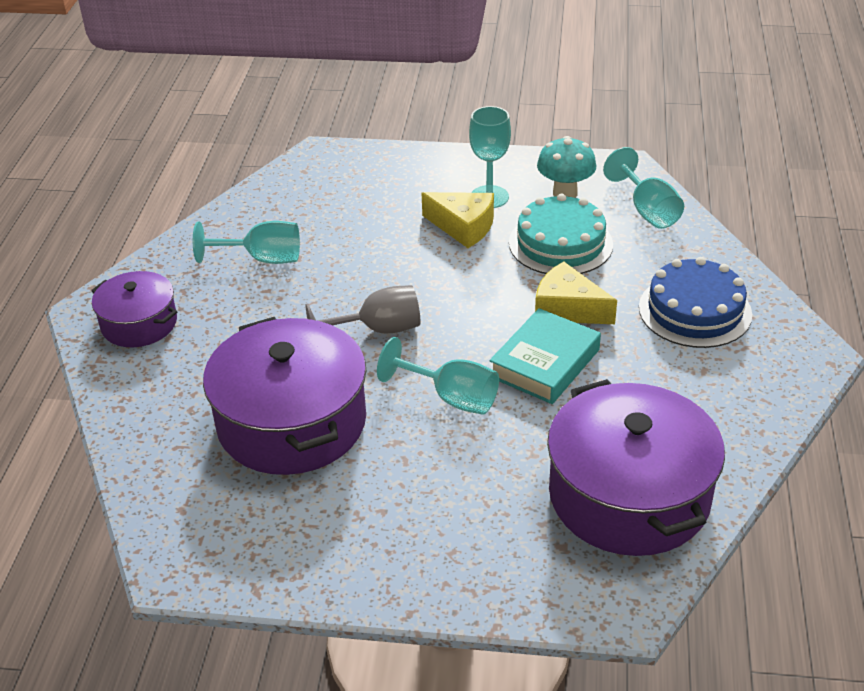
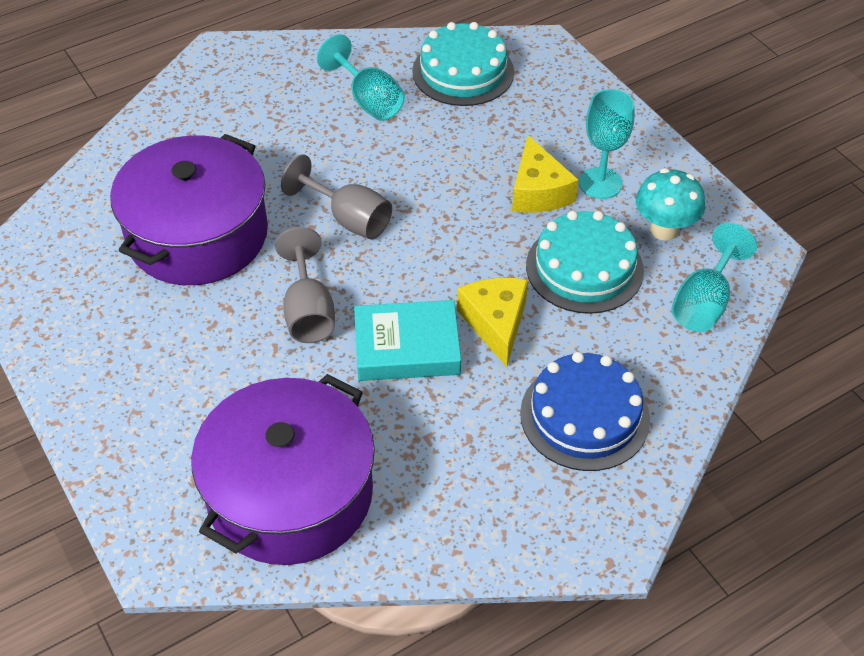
camera: 50 degrees right, 10 degrees up
(139, 323) = (229, 86): purple pot -> none
(296, 200) = (463, 72): none -> turquoise cake
(452, 398) = (308, 311): turquoise goblet -> grey goblet

